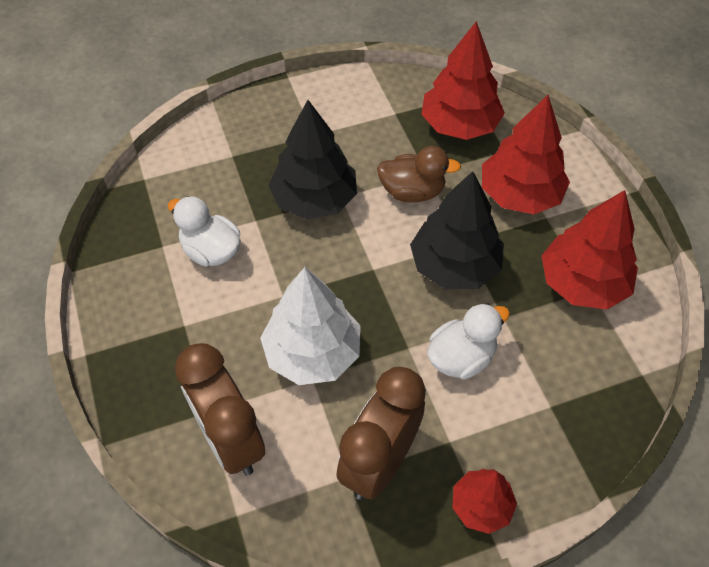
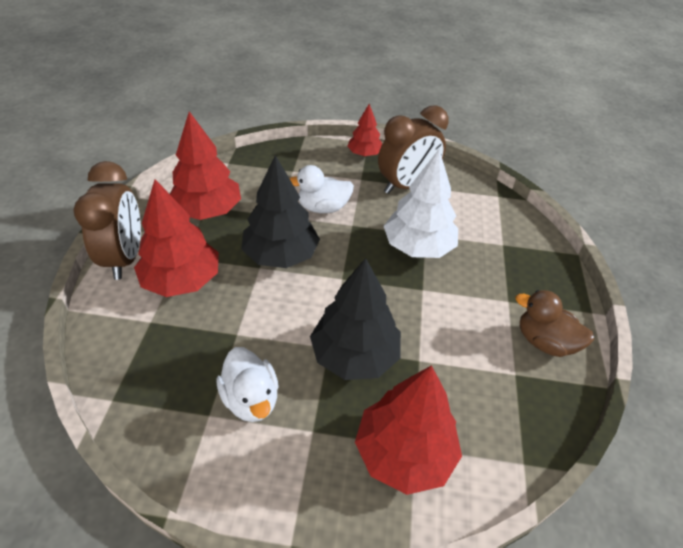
camera: 155 degrees left, 10 degrees down
(211, 251) = (470, 349): white duck -> white duck (251, 399)
(230, 440) = (492, 226): brown clock -> brown clock (125, 258)
(412, 192) = (264, 322): brown duck -> brown duck (544, 342)
(459, 125) = (161, 367): red tree -> red tree (404, 453)

